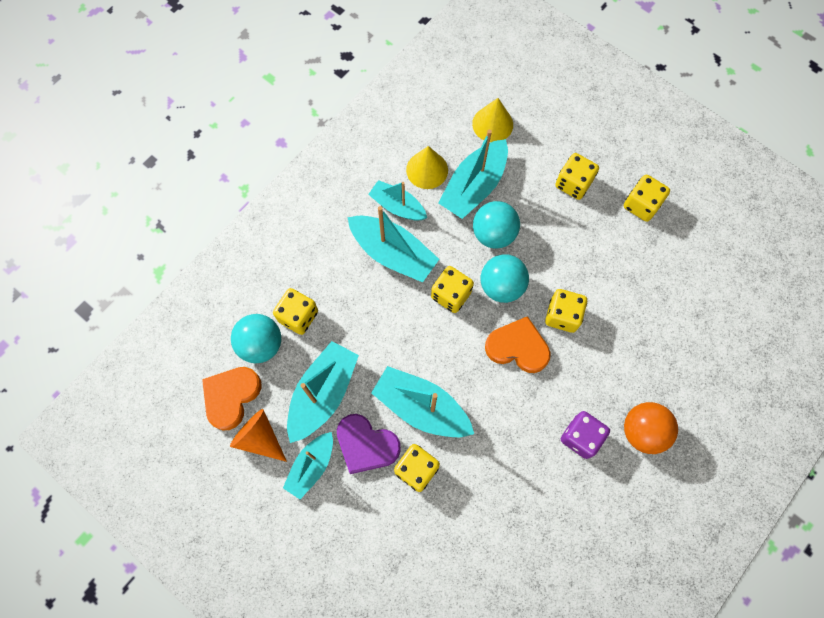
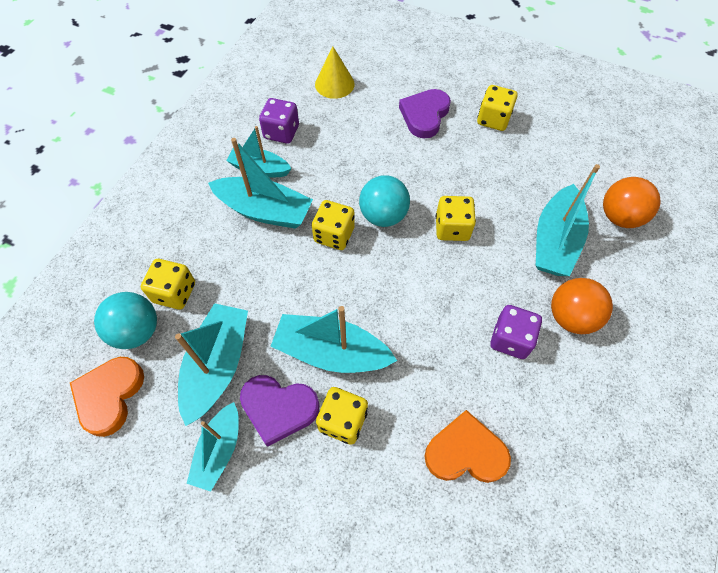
camera: 15 degrees left, 10 degrees down
(259, 438) = (150, 433): orange cone -> none
(427, 170) = (281, 132): yellow cone -> purple dice
(474, 186) = (331, 137): turquoise boat -> turquoise boat (555, 241)
(493, 234) = (362, 172): turquoise ball -> none
(517, 347) = (416, 268): orange heart -> orange heart (465, 452)
(573, 184) = (424, 115): yellow dice -> purple heart
(727, 344) = (619, 217): none -> orange ball

